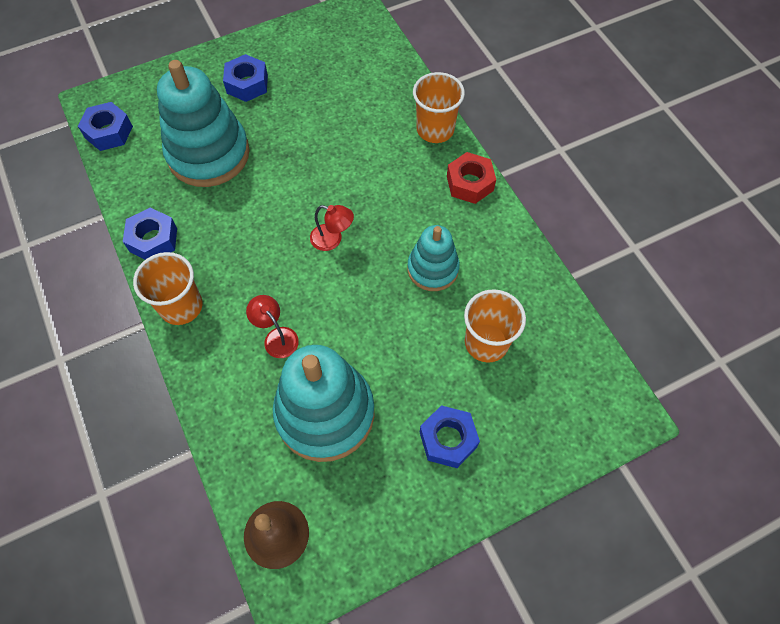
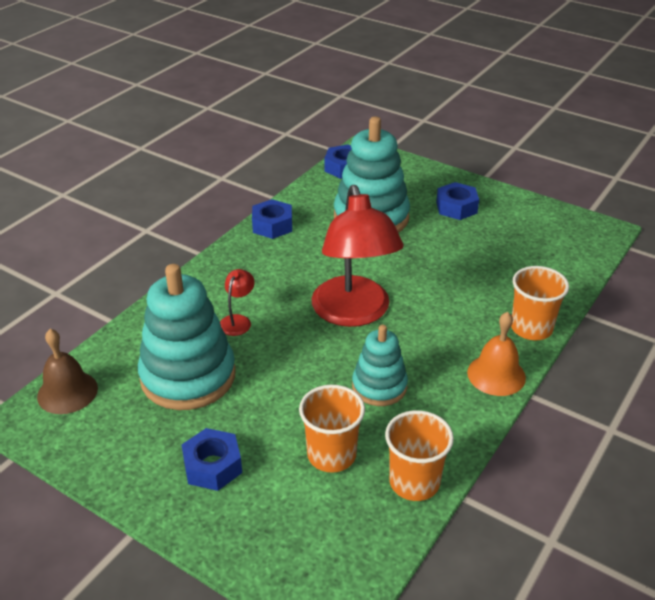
camera: 60 degrees right, 25 degrees down
(181, 306) = (227, 262): orange cup -> orange cup (414, 482)
(332, 239) = (354, 313): red lamp -> red lamp, size x2.50
(470, 183) = (496, 375): red nut -> orange bell

